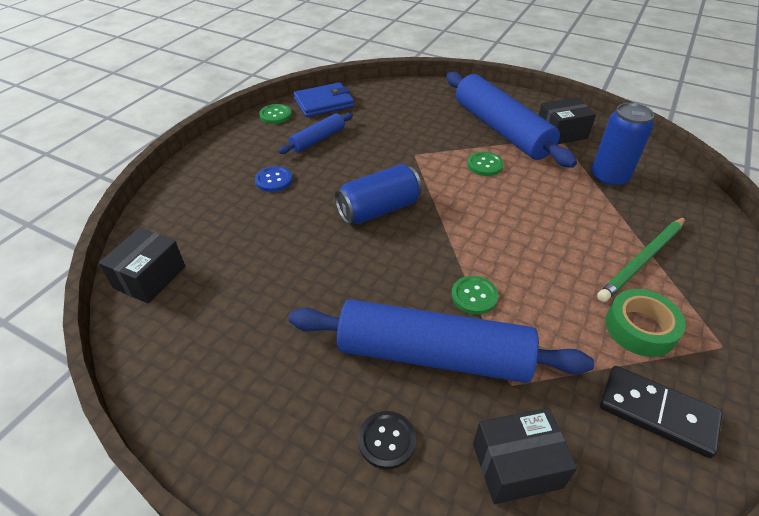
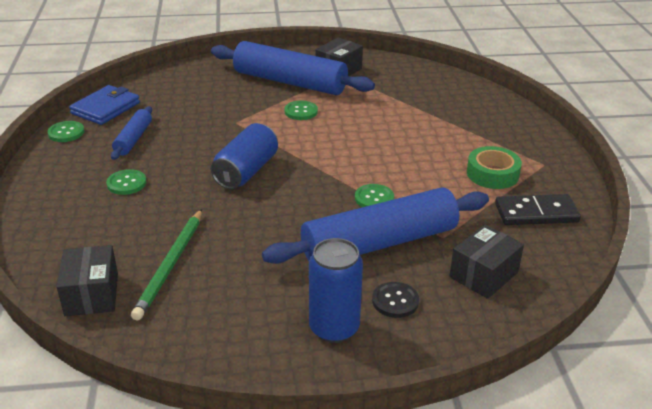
camera: 35 degrees left, 10 degrees down
(274, 180) = (126, 183): blue button -> green button
(609, 177) = (399, 91): blue can -> blue can (334, 328)
(643, 260) = (463, 135): green pencil -> green pencil (171, 265)

